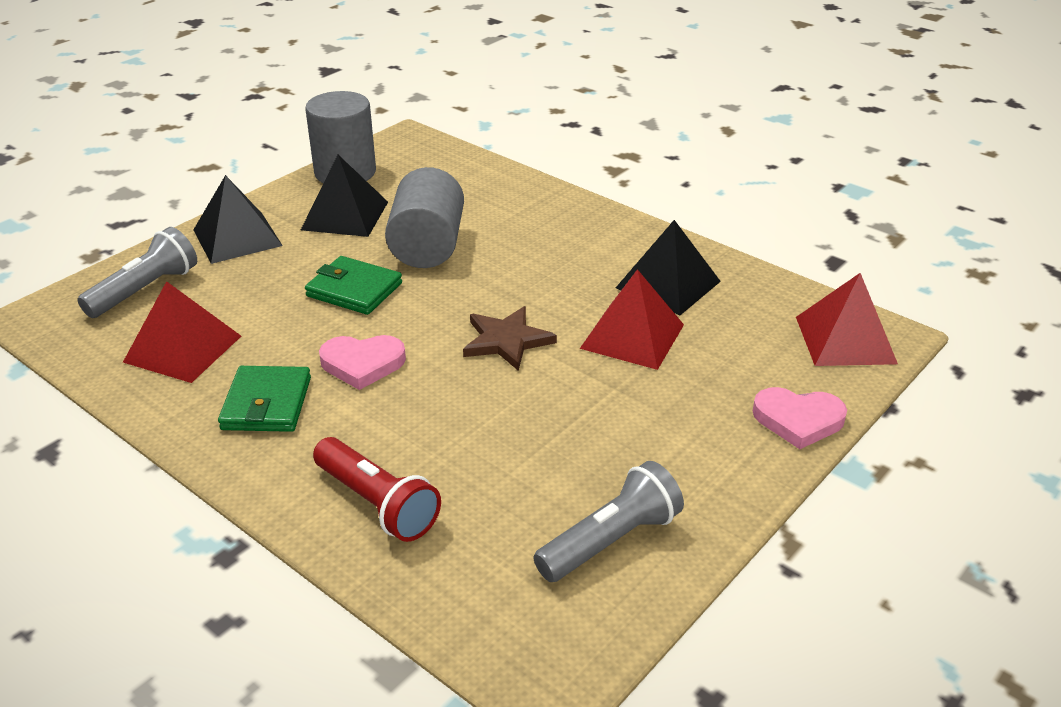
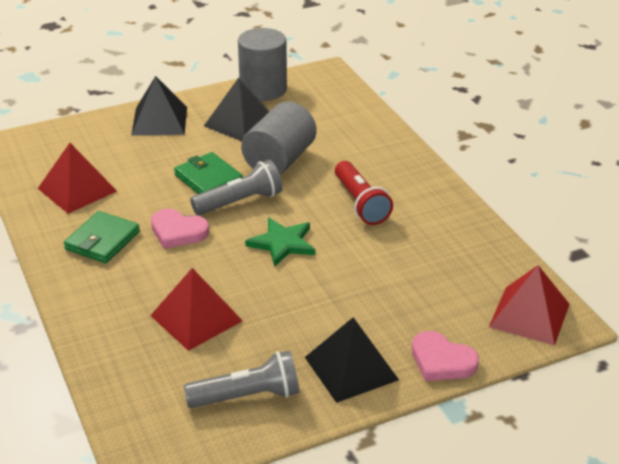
camera: 25 degrees right, 0 degrees up
(146, 290) = (80, 143): grey flashlight -> grey flashlight (240, 202)
(377, 504) = (124, 325): red flashlight -> red flashlight (360, 204)
(506, 341) = (282, 243): brown star -> green star
(632, 336) = (372, 266): red pyramid -> red pyramid (196, 318)
(668, 284) = (429, 235): black pyramid -> black pyramid (351, 368)

